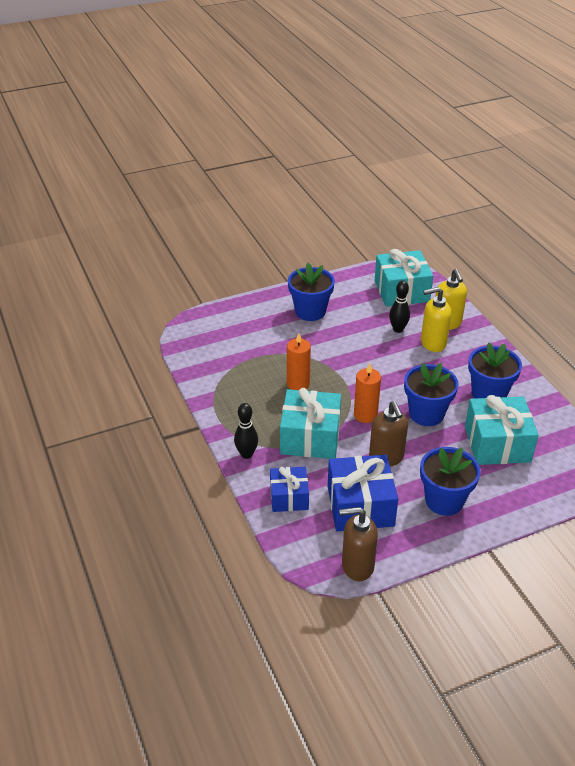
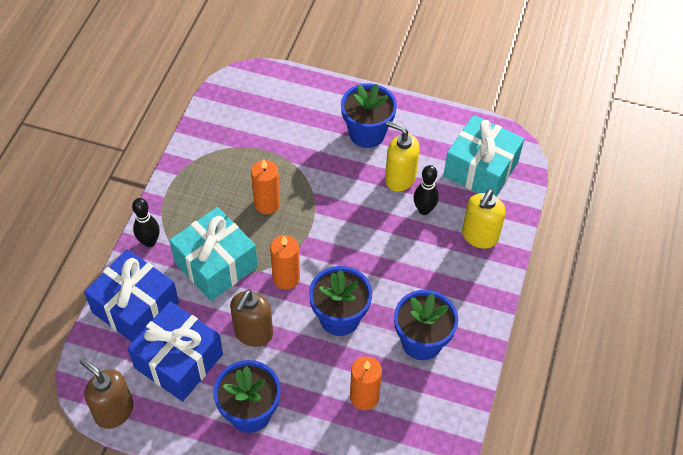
camera: 40 degrees right, 15 degrees up
(289, 497) = (135, 307): blue gift -> blue gift, size x1.63
(433, 343) = (438, 248): yellow soap dispenser -> yellow soap dispenser (399, 178)
(497, 444) = (364, 397): turquoise gift -> orange candle

